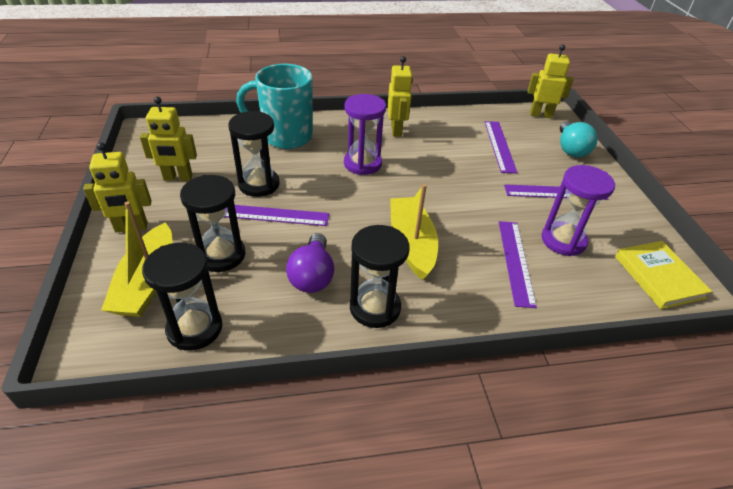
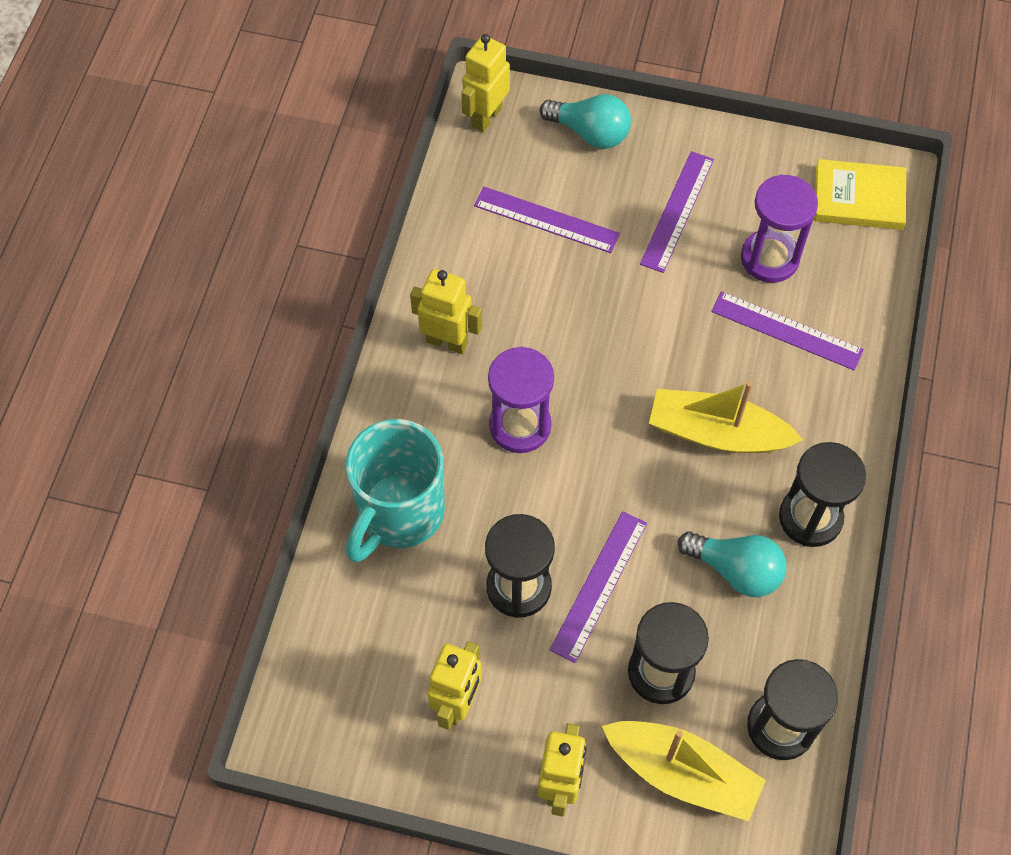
camera: 65 degrees left, 20 degrees up
(312, 275) = (735, 570): purple light bulb -> turquoise light bulb

